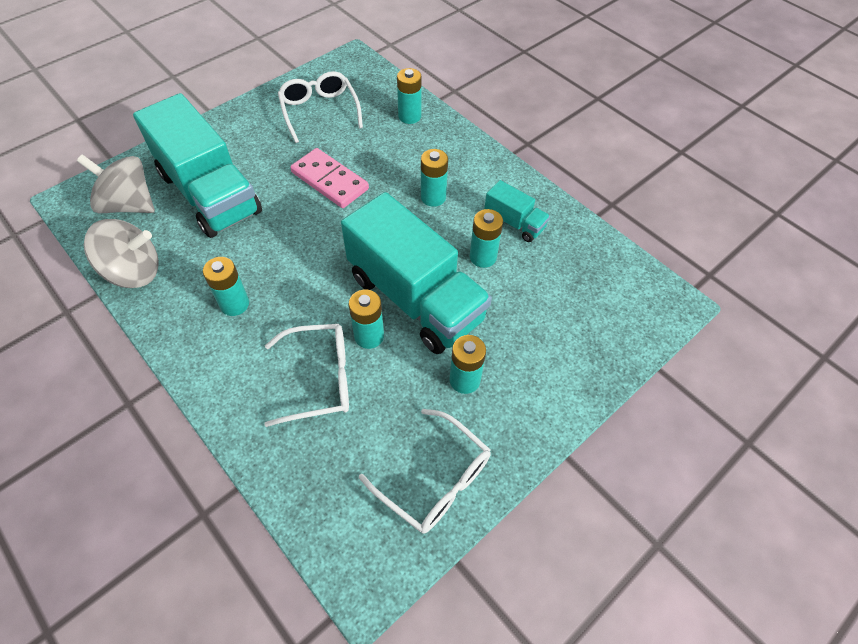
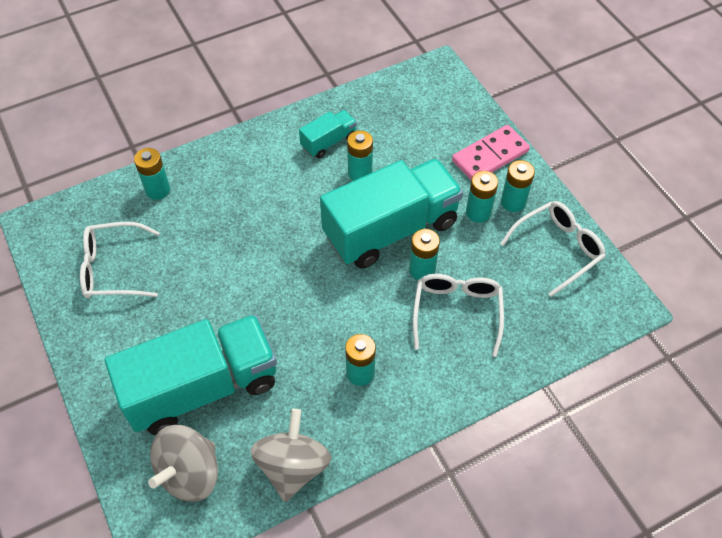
camera: 75 degrees left, 0 degrees up
(330, 180) = (225, 273): pink domino -> pink domino (490, 156)
(433, 197) = (278, 193): turquoise battery -> turquoise battery (513, 202)

